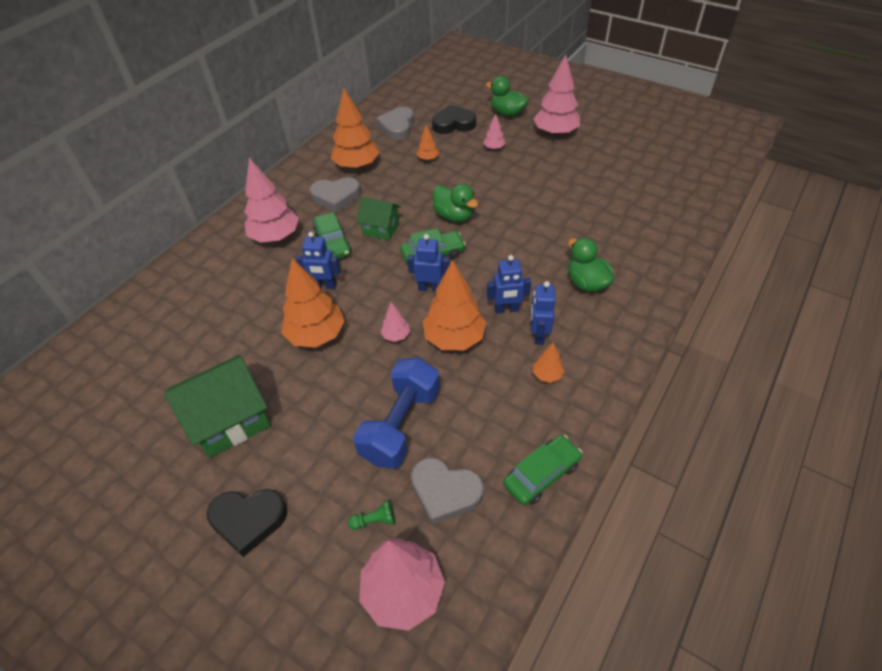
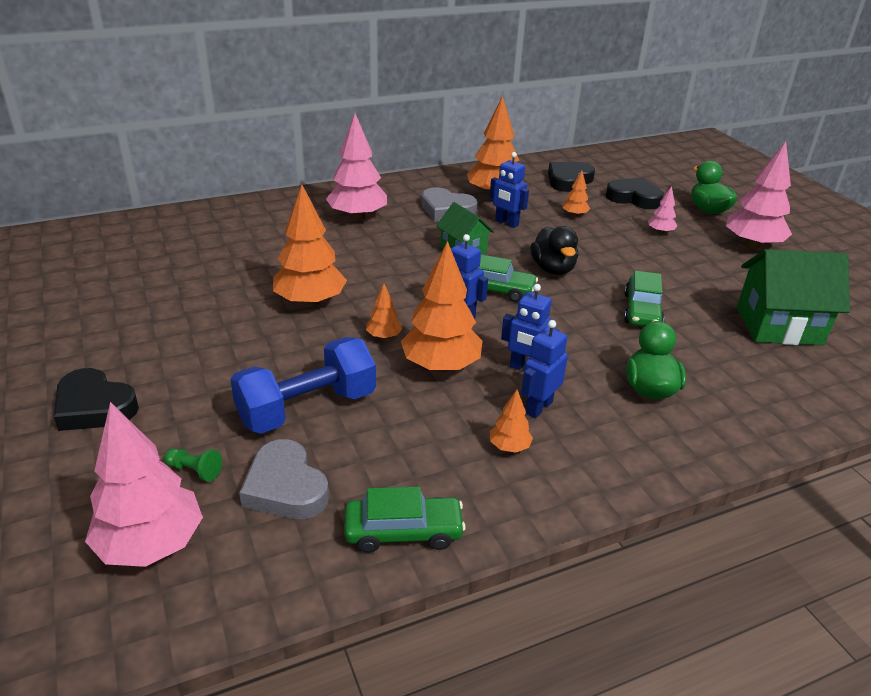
camera: 30 degrees right, 15 degrees down
(231, 420) = (167, 328): green house -> green house (778, 326)
(324, 286) = (360, 269): blue robot -> blue robot (506, 223)
(333, 243) = (404, 242): green car -> green car (642, 310)
(396, 335) = (384, 336): pink tree -> orange tree
(397, 127) = (568, 180): grey heart -> black heart
(454, 216) = (553, 269): green duck -> black duck

